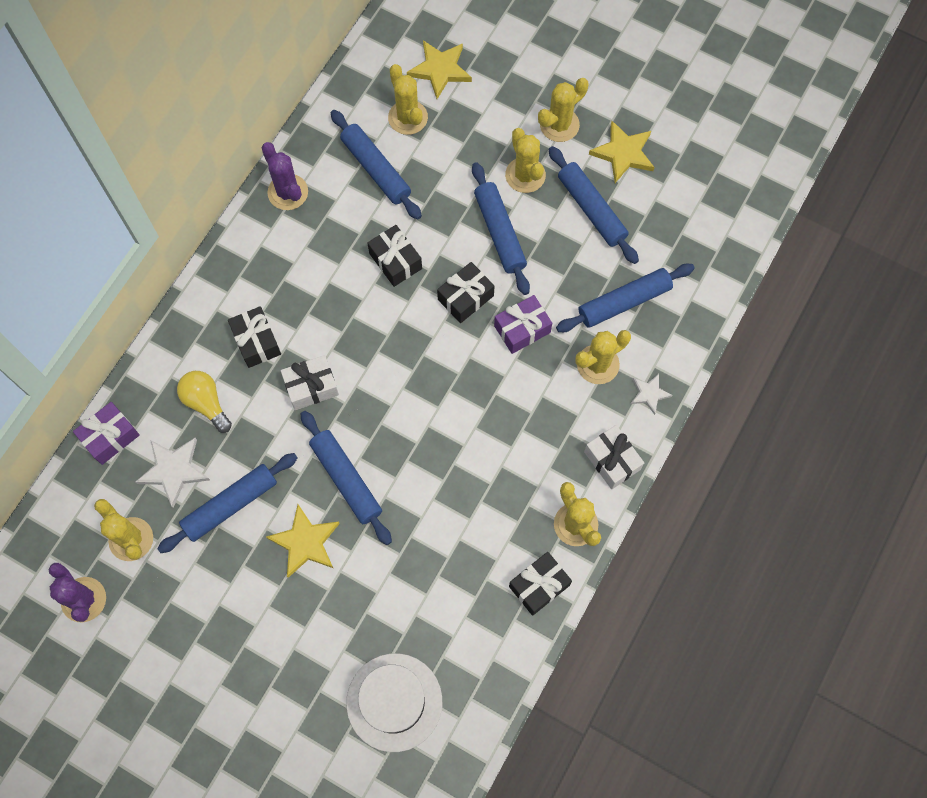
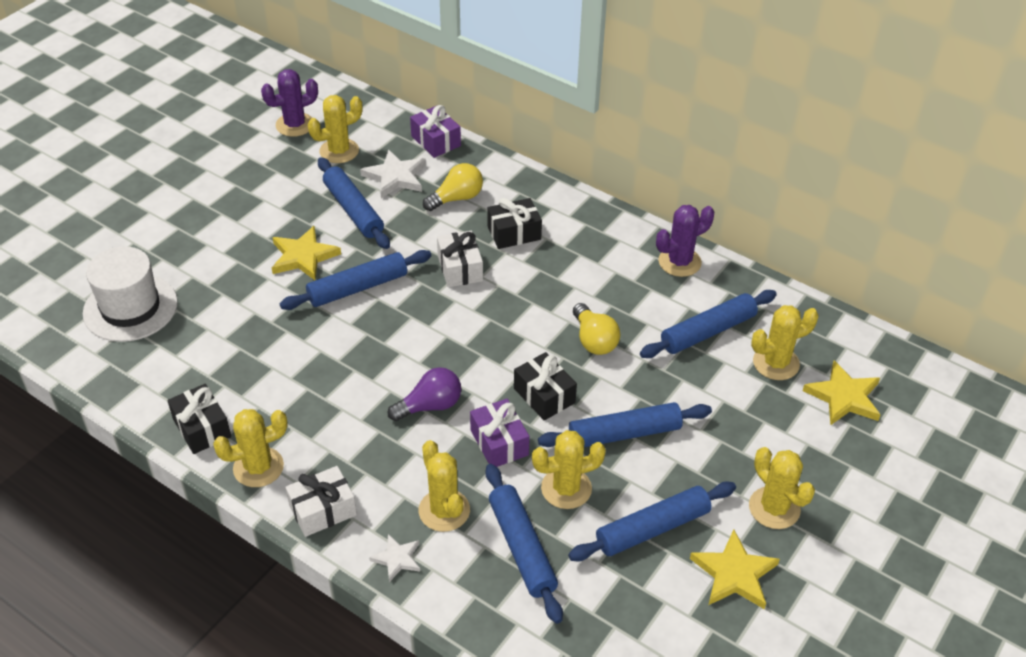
camera: 95 degrees right, 25 degrees down
(395, 261) = (594, 340): black gift -> yellow light bulb
(488, 391) = (430, 406): none -> purple light bulb
(525, 175) = (701, 465): yellow cactus -> yellow cactus (566, 488)

